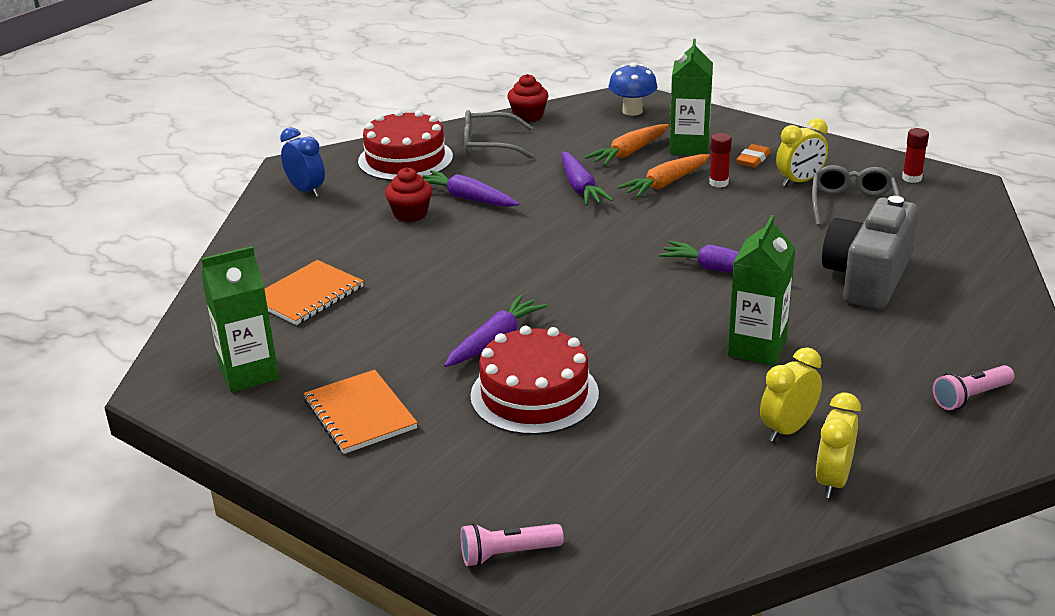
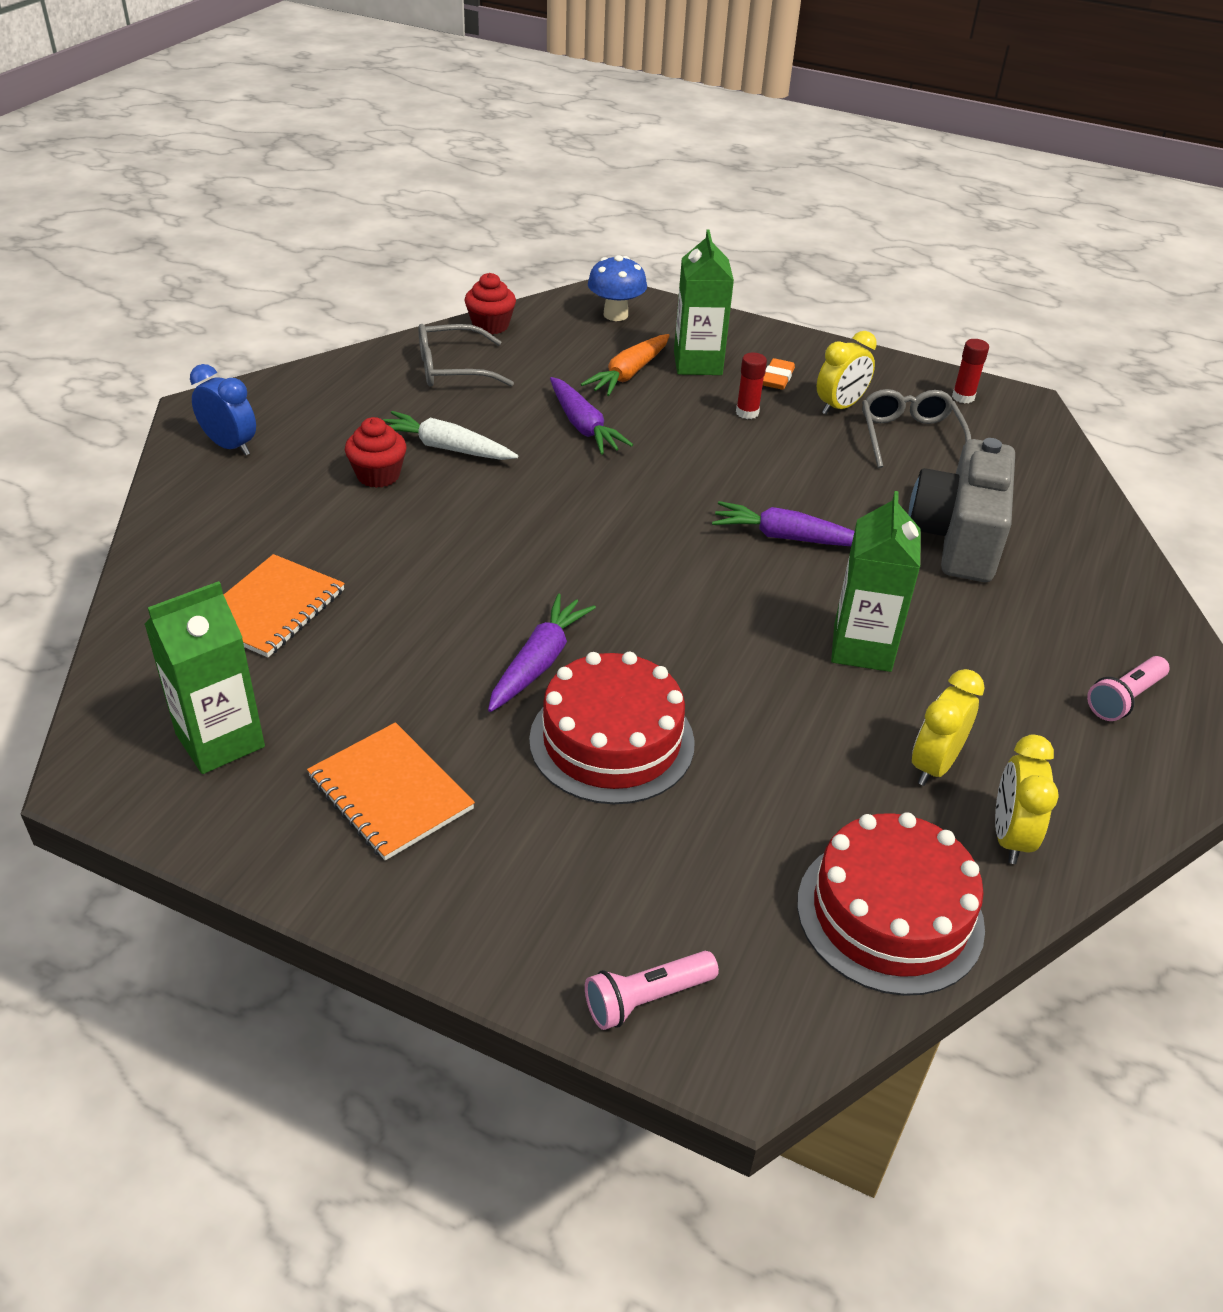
camera: 15 degrees left, 10 degrees up
(405, 159) = (350, 393): red cake -> red cake (890, 914)
(468, 198) = (447, 448): purple carrot -> white carrot
(666, 183) = (685, 416): orange carrot -> none

